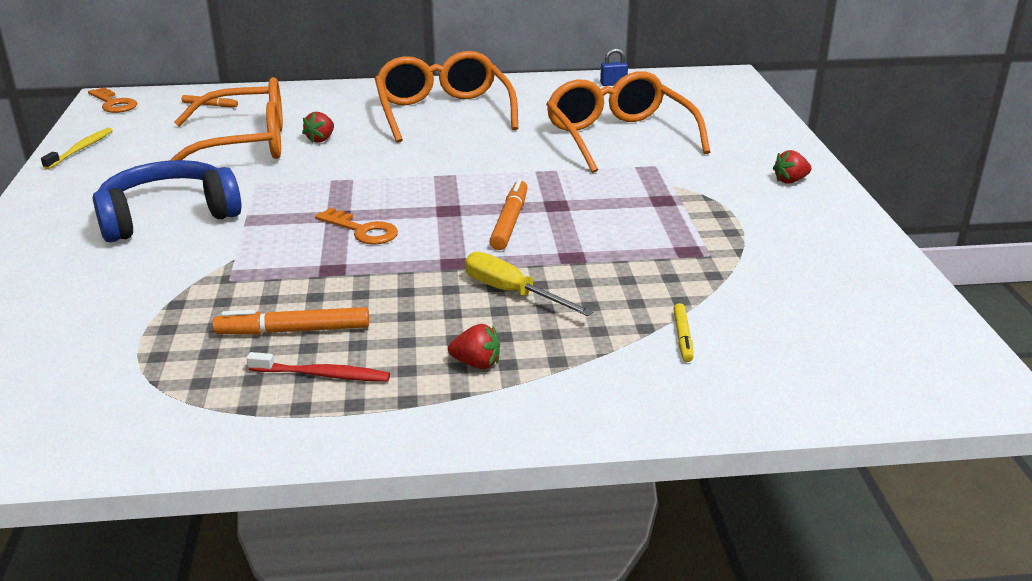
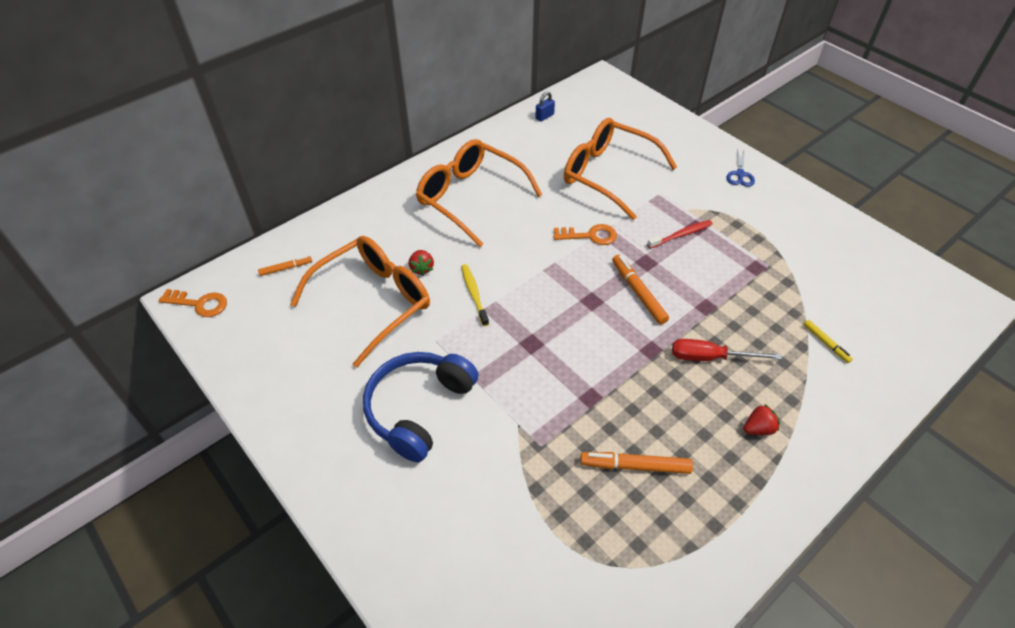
camera: 35 degrees left, 20 degrees up
(80, 149) = (248, 372): yellow toothbrush -> yellow toothbrush (474, 294)
(293, 331) = (635, 466): orange marker -> orange marker turned 45 degrees clockwise
(322, 375) = (694, 491): red toothbrush -> red toothbrush (681, 235)
(362, 230) = (563, 350): orange key -> orange key (590, 236)
(512, 293) = (710, 357): yellow screwdriver -> red screwdriver
(790, 181) = (740, 174): red strawberry -> blue scissors

